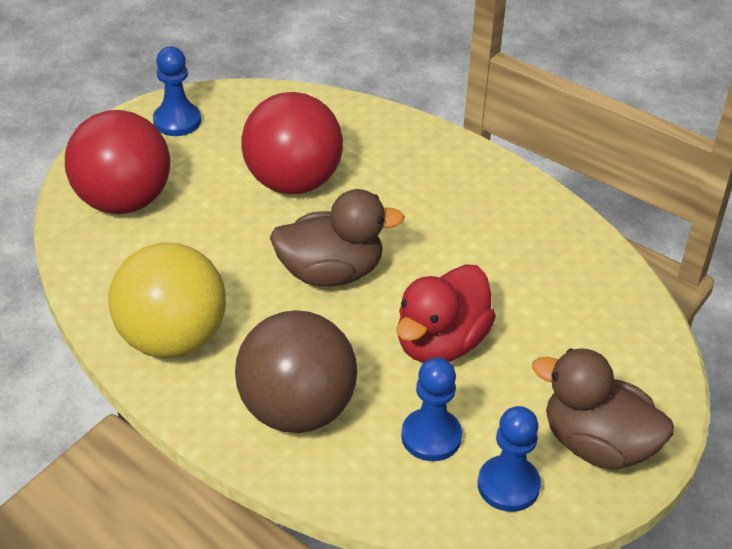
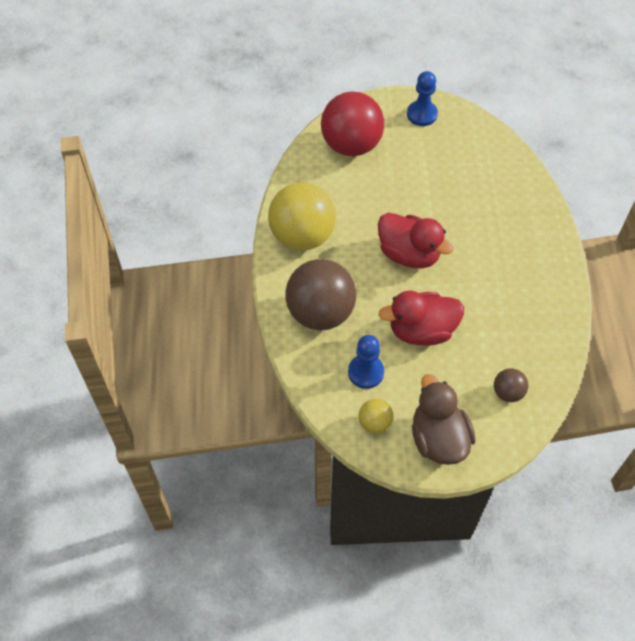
camera: 45 degrees right, 15 degrees up
(293, 182) = (443, 190): red ball -> none
(331, 272) = (409, 254): brown duck -> red duck
(508, 485) = (374, 423): blue pawn -> yellow ball
(607, 339) = (508, 392): none -> brown ball

